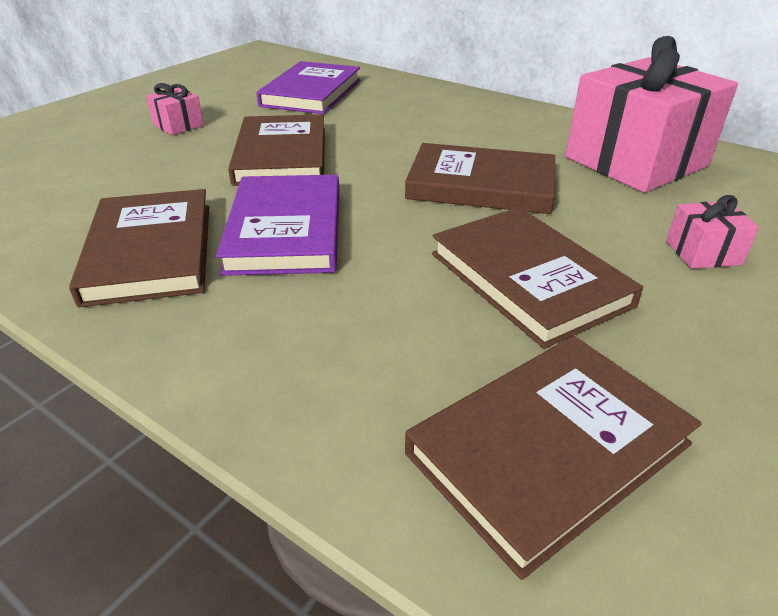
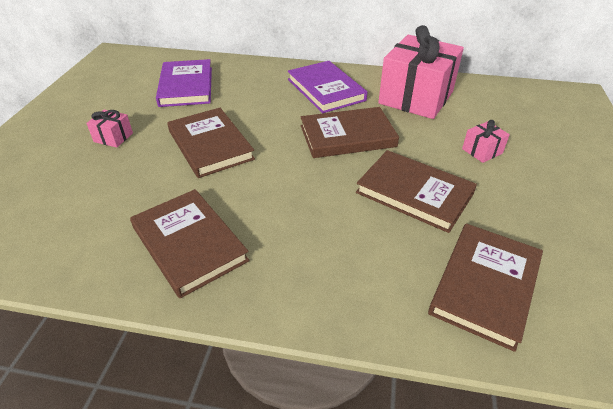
camera: 25 degrees left, 5 degrees up
(285, 230) = (260, 201): purple book -> purple book (325, 90)

